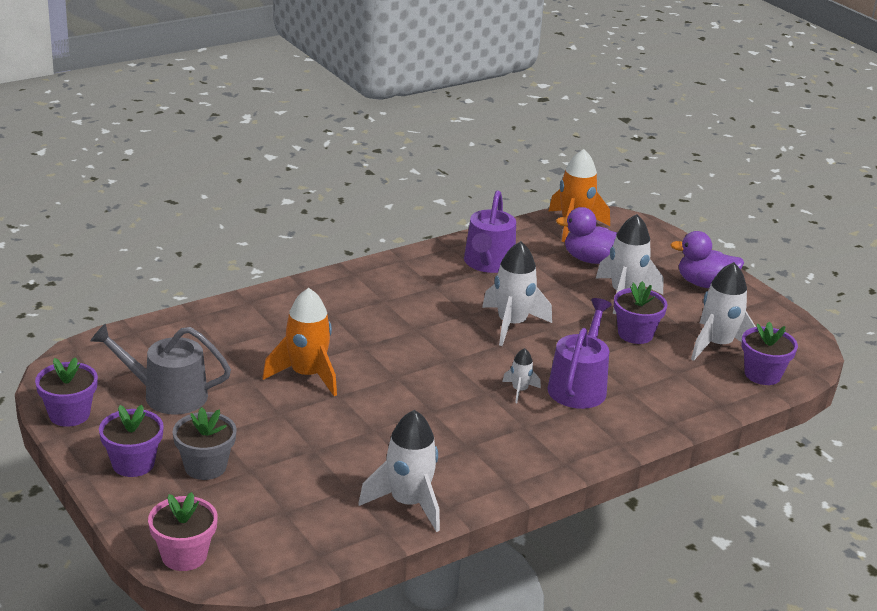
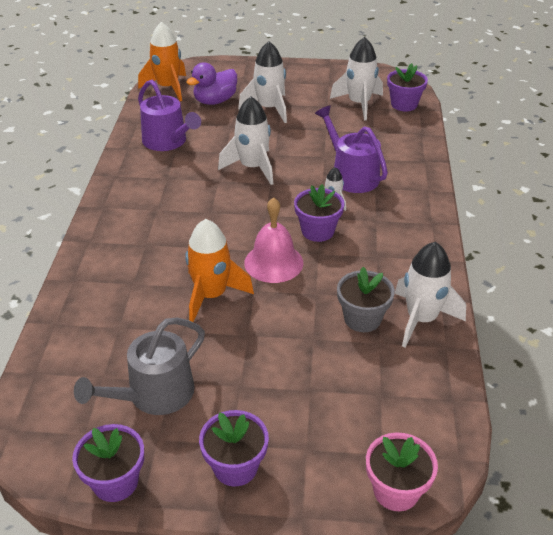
camera: 50 degrees left, 10 degrees up
(205, 467) = (281, 417): grey flower pot -> grey flower pot (362, 319)
(387, 390) = (273, 262): none -> pink bell
(635, 334) = (316, 126): purple flower pot -> purple flower pot (317, 231)
(704, 284) = (291, 76): purple duck -> none

